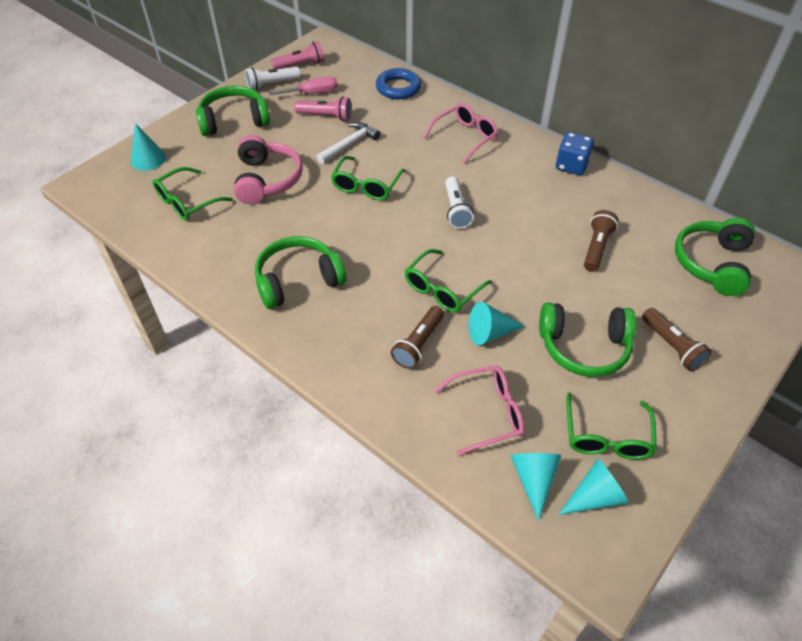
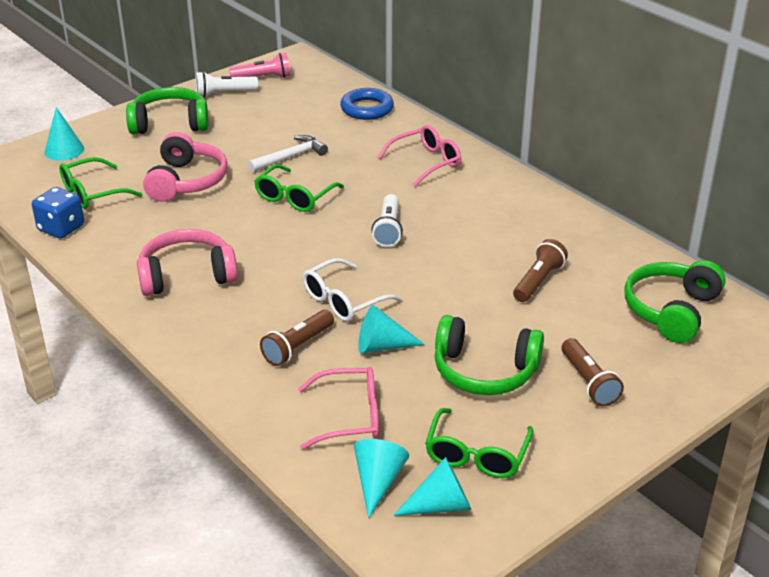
camera: 10 degrees right, 15 degrees down
(298, 280) = (187, 275): green headphones -> pink headphones
(312, 93) = (267, 105): pink screwdriver -> none
(326, 116) = (274, 128): pink flashlight -> none
(442, 289) = (344, 300): green glasses -> white glasses
(571, 165) = (541, 201): blue dice -> blue dice (61, 228)

